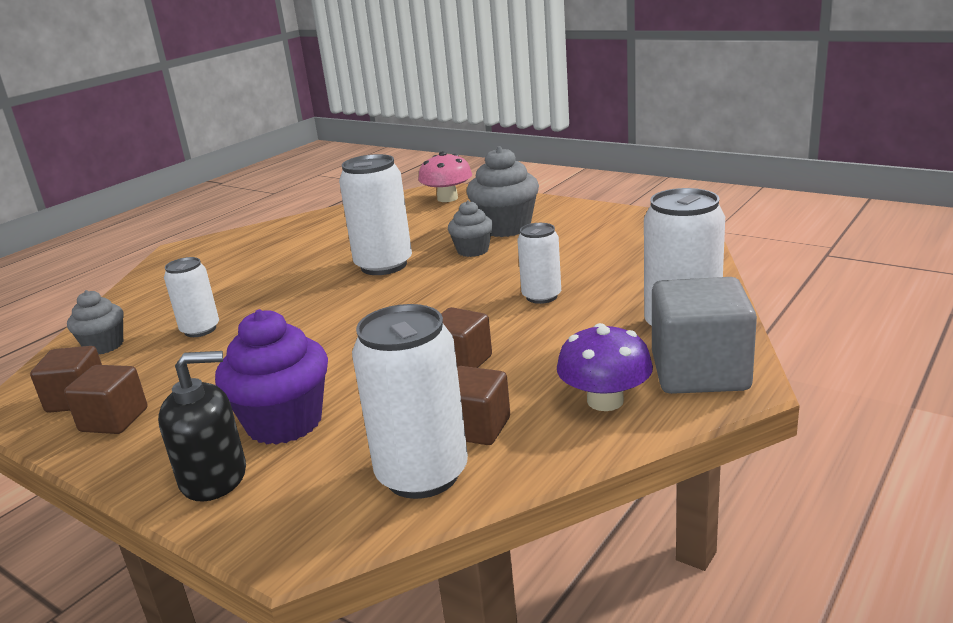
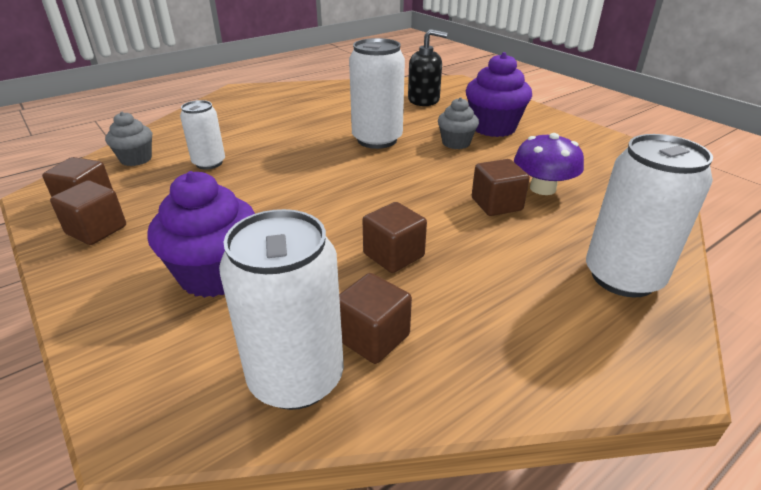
camera: 15 degrees right, 10 degrees up
(214, 477) = (127, 315): black soap dispenser -> black soap dispenser (423, 100)
(447, 198) = (457, 90): pink mushroom -> none
(505, 228) = (493, 128): grey cupcake -> purple cupcake
(541, 296) = (496, 204): white can -> brown cube
(605, 401) = (511, 345): purple mushroom -> purple mushroom (542, 188)
(699, 372) = (625, 340): grey cube -> none

